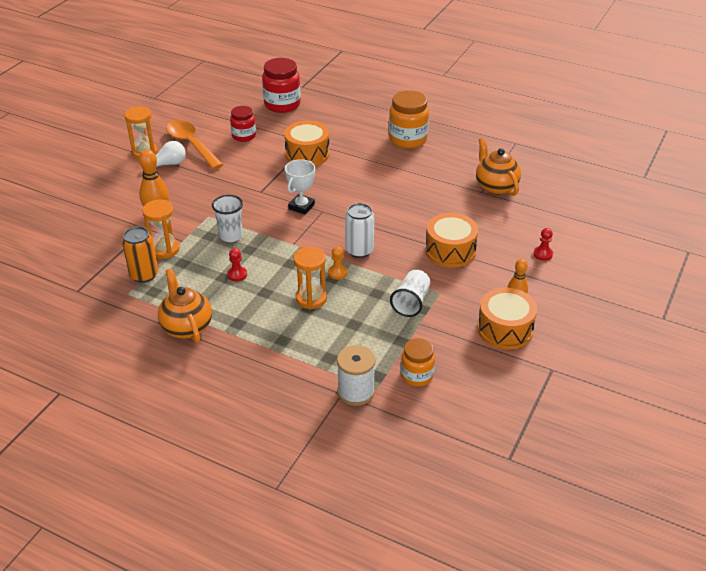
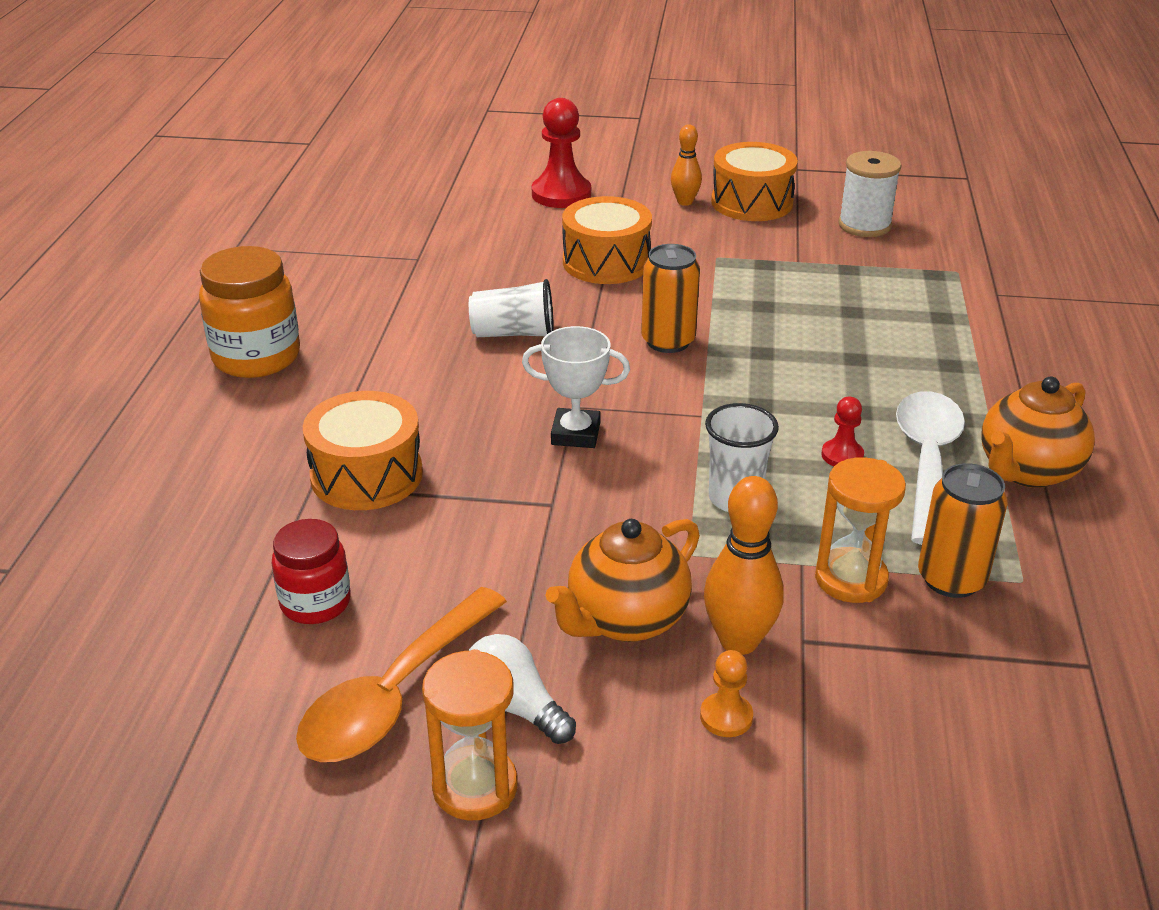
camera: 110 degrees left, 5 degrees down
(214, 298) = (927, 462): none -> white spoon
(282, 105) = (124, 579): red jar -> none
(311, 298) = (831, 361): orange hourglass -> none
(337, 272) = (744, 350): orange pawn -> orange pawn (726, 717)
(356, 392) = (981, 284): white spool -> white spool (864, 225)
(359, 251) = (668, 341): white can -> orange can
(411, 302) = (758, 274): white cup -> white cup (514, 334)
(416, 376) = (902, 247): orange jar -> none
(495, 187) = (395, 248): orange teapot -> orange teapot (625, 620)
(543, 254) = (561, 194): red pawn -> red pawn, size x1.95

